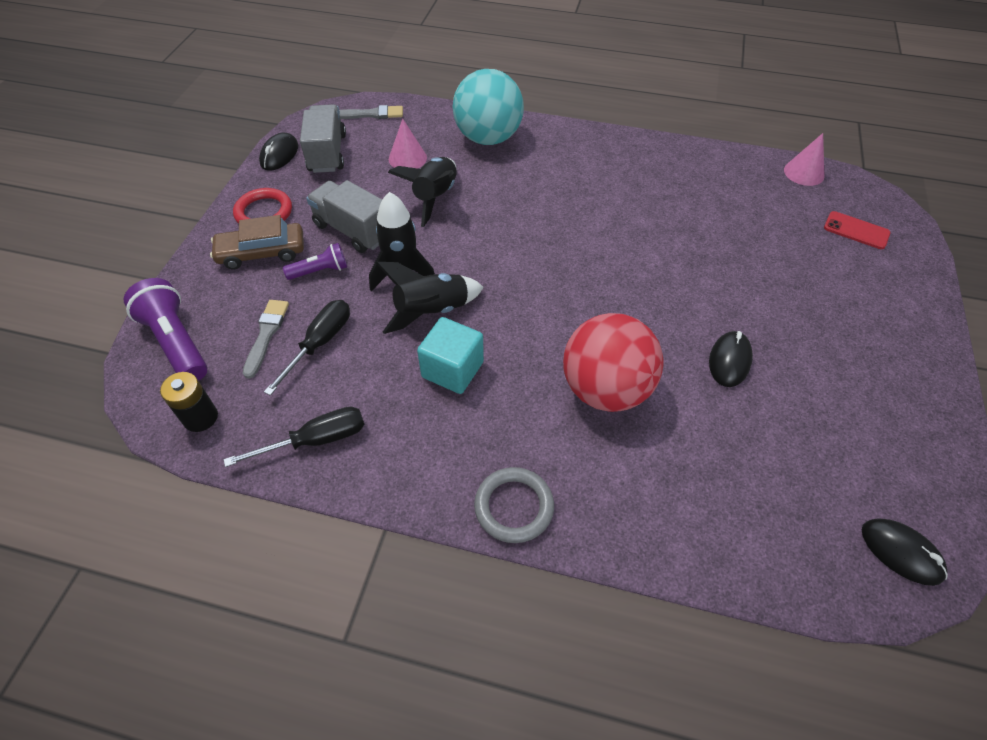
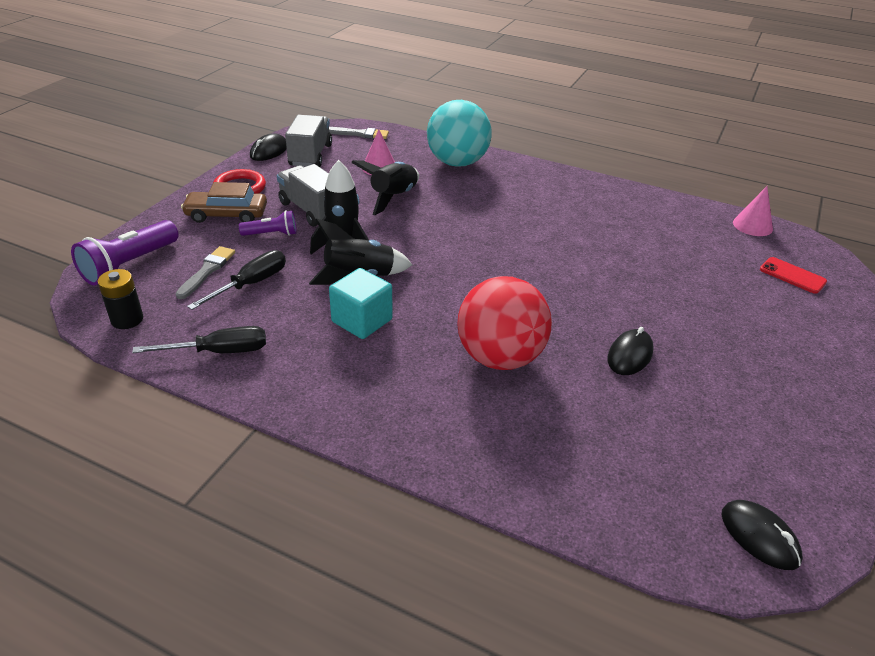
camera: 10 degrees right, 15 degrees down
(177, 342) = (129, 265): purple flashlight -> purple flashlight turned 120 degrees counterclockwise
(514, 507) = (380, 431): grey ring -> none

